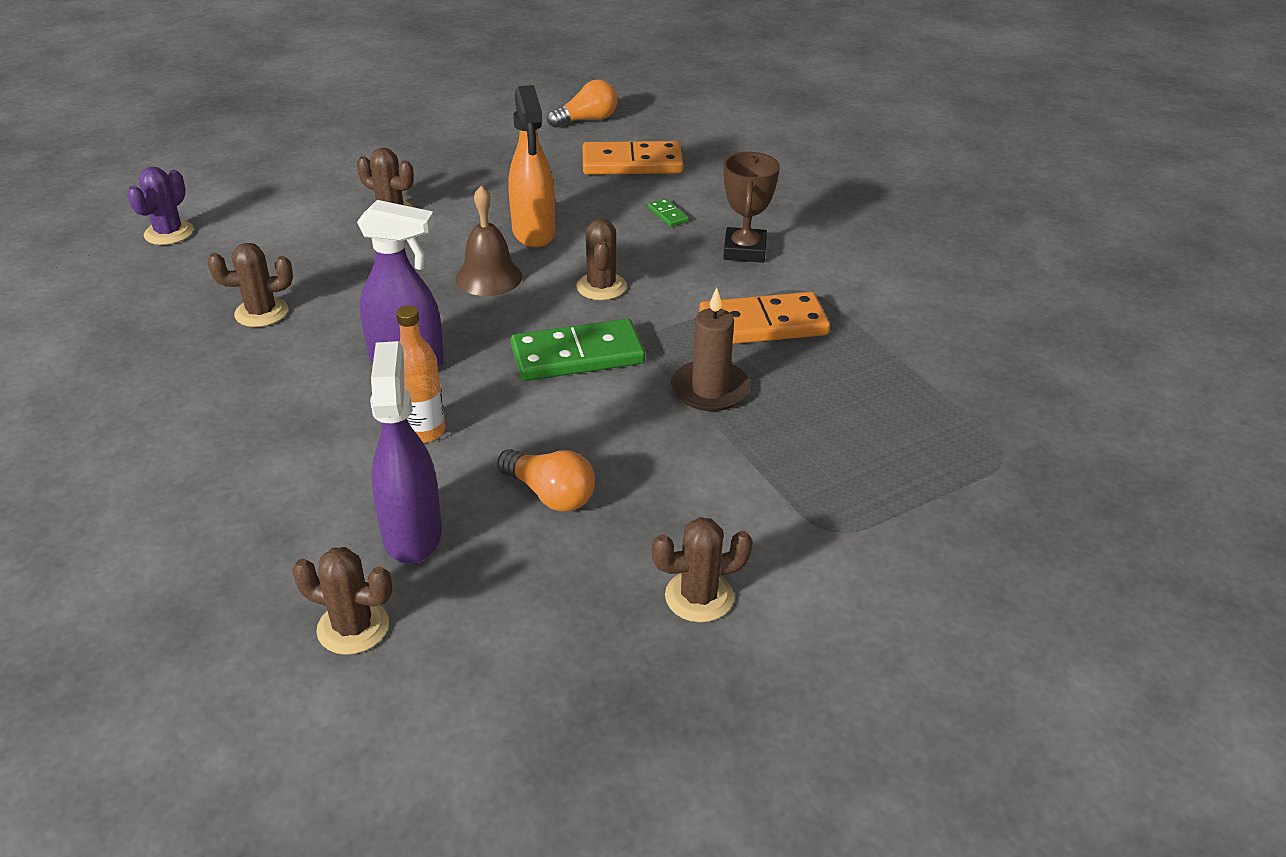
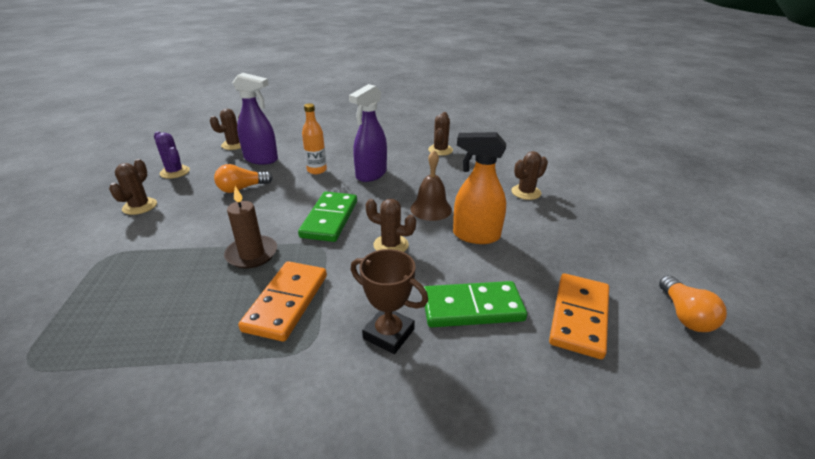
camera: 115 degrees right, 5 degrees down
(169, 233) = (526, 139): purple cactus -> purple cactus (175, 172)
(668, 215) = (472, 308): green domino -> green domino, size x2.38

